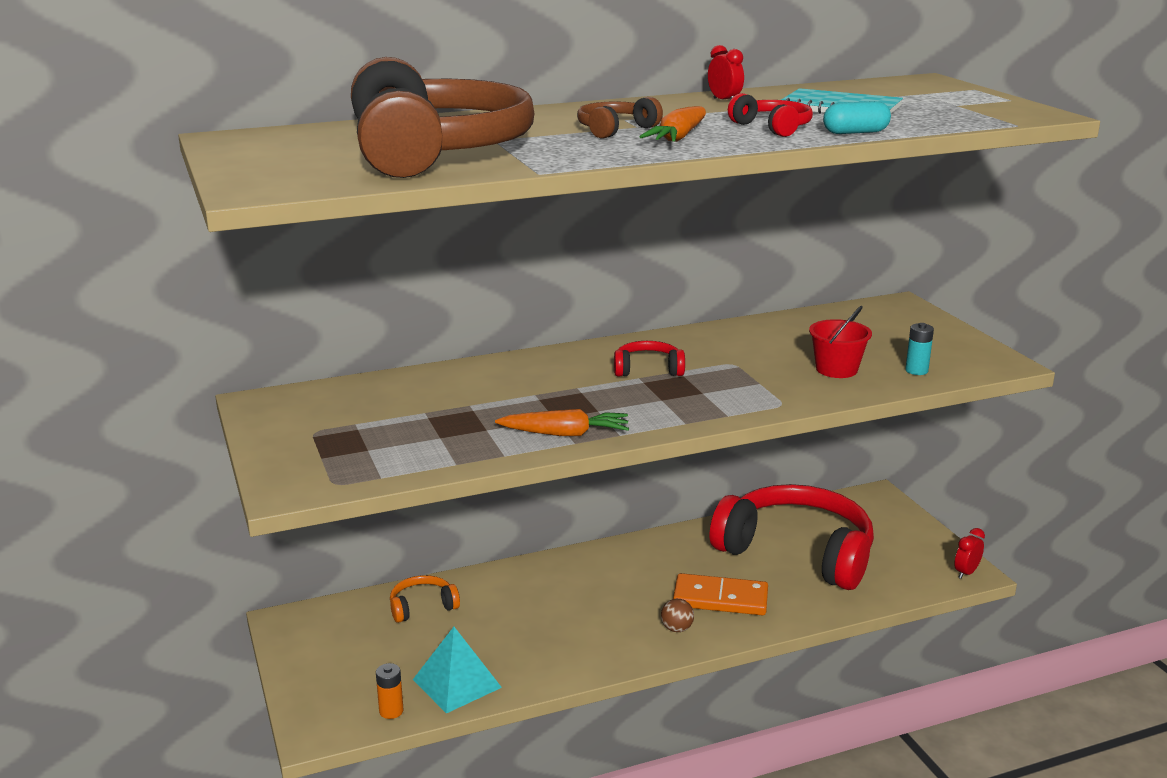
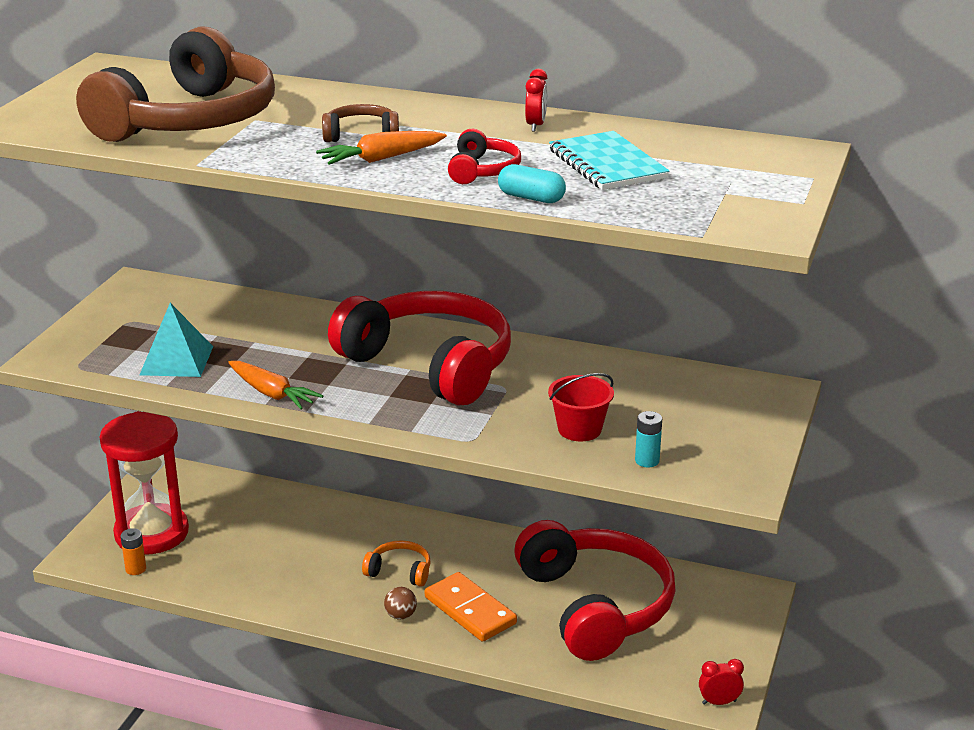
camera: 40 degrees right, 5 degrees up
(360, 674) = (151, 533): none -> red hourglass
(422, 607) = (254, 504): orange headphones -> orange headphones (399, 571)
(457, 683) = (199, 572): turquoise pyramid -> turquoise pyramid (177, 360)
(648, 369) = (429, 365): red headphones -> red headphones, size x2.43

